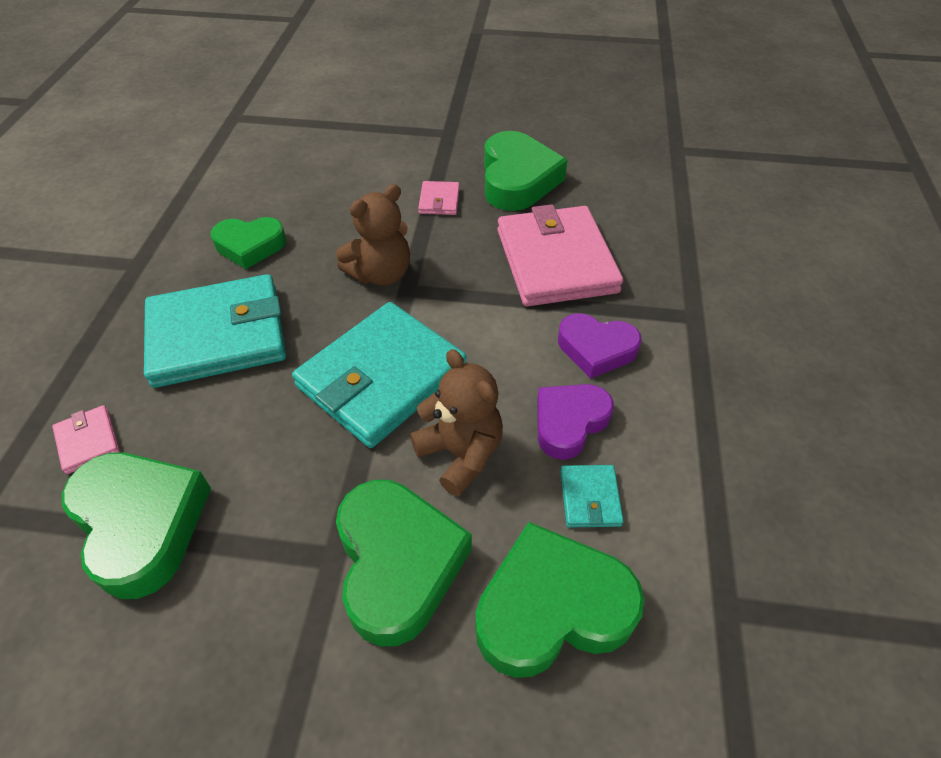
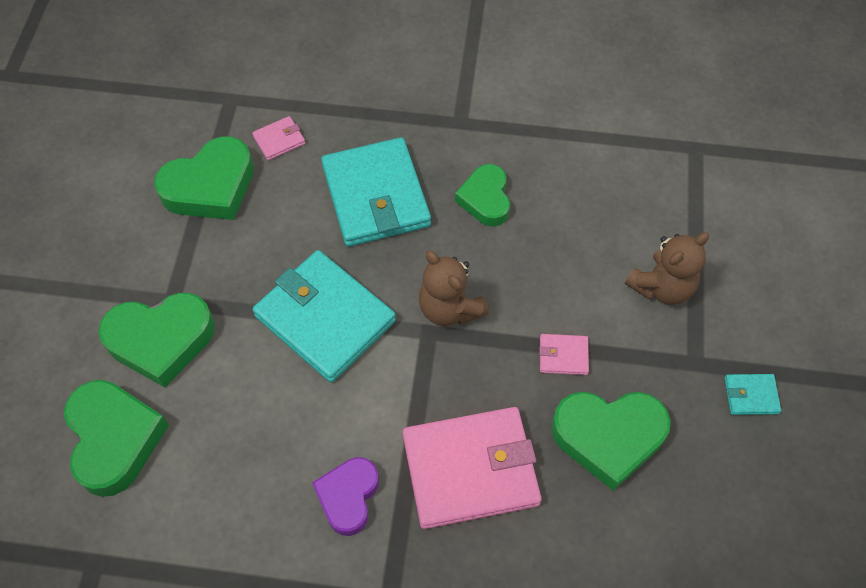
camera: 90 degrees right, 10 degrees up
(460, 454) = (245, 379): brown teddy bear -> brown teddy bear (662, 287)
(569, 423) = (267, 465): purple heart -> none
(590, 498) = (195, 474): turquoise wallet -> turquoise wallet (751, 395)

